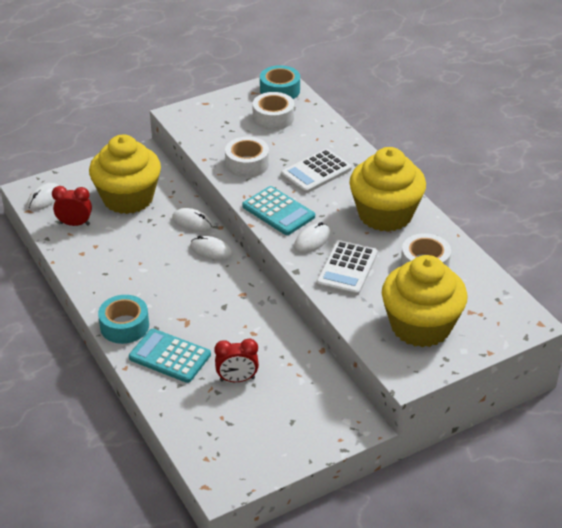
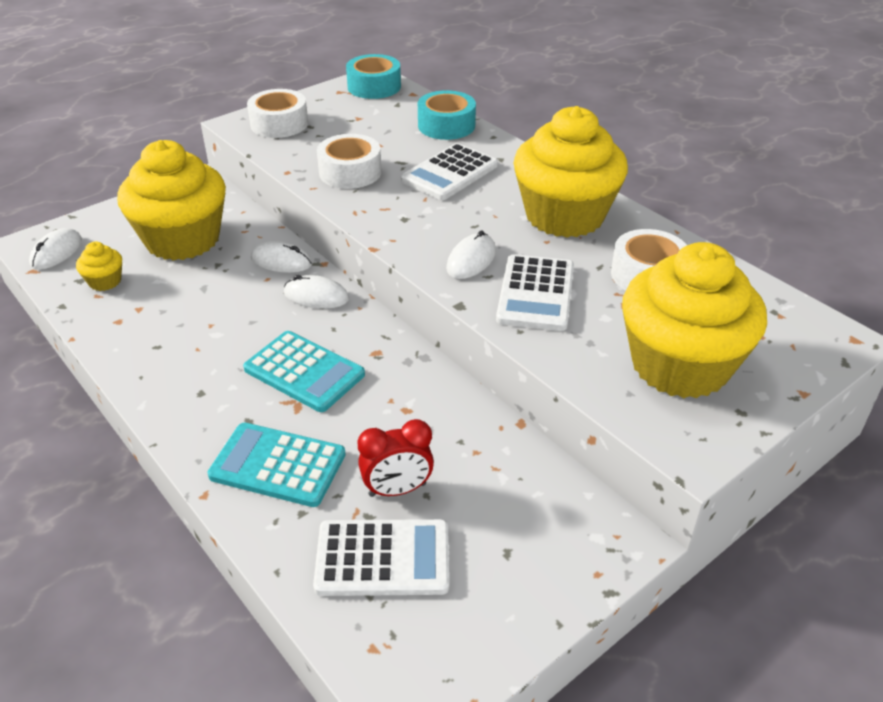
camera: 10 degrees left, 0 degrees up
(75, 224) = (105, 281): red clock -> yellow cupcake
(124, 326) = (196, 424): turquoise tape -> turquoise tape (446, 125)
(220, 415) = (383, 558): none -> white calculator
(273, 118) = (373, 116): white tape -> white tape (279, 124)
(278, 211) = (410, 227): turquoise calculator -> turquoise calculator (304, 372)

